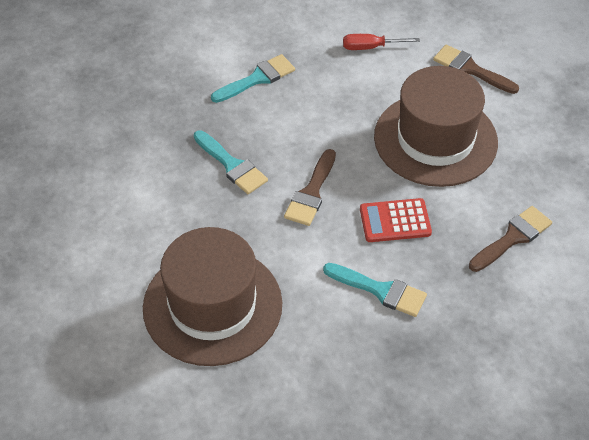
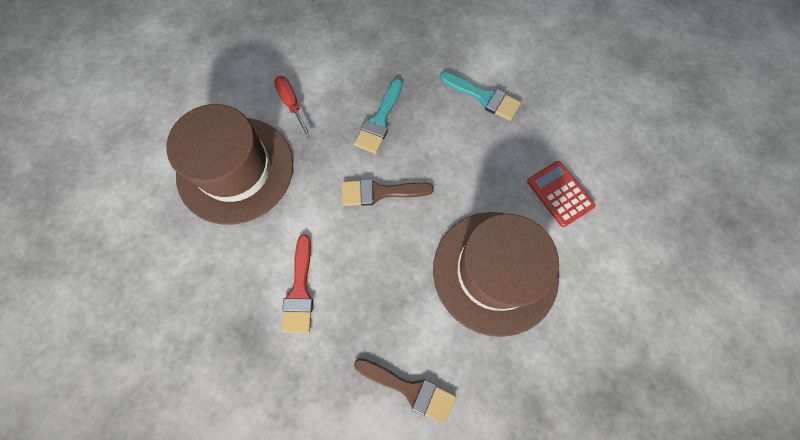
camera: 65 degrees right, 20 degrees up
(370, 47) = (577, 169): red screwdriver -> red screwdriver (291, 103)
(380, 290) = (299, 291): turquoise brush -> red brush
(395, 221) = (381, 273): red calculator -> red calculator (559, 194)
(470, 69) = (605, 270): brown brush -> none

